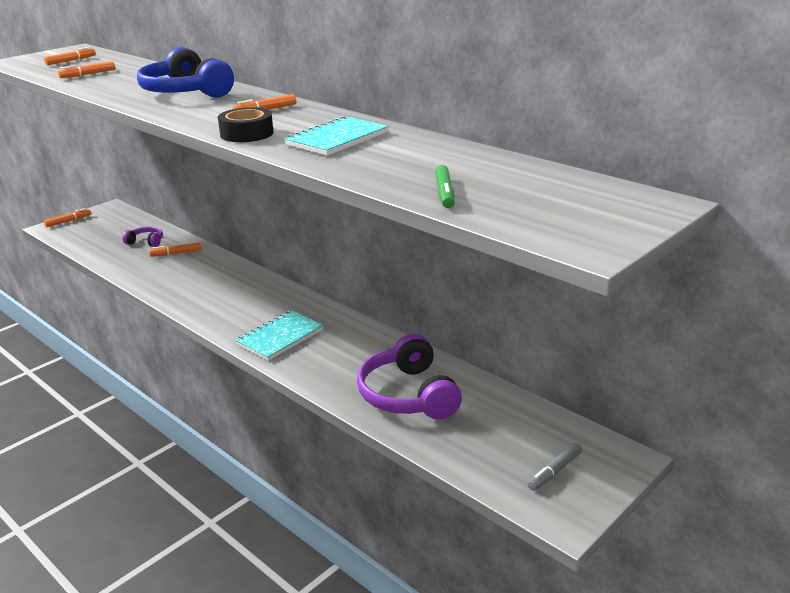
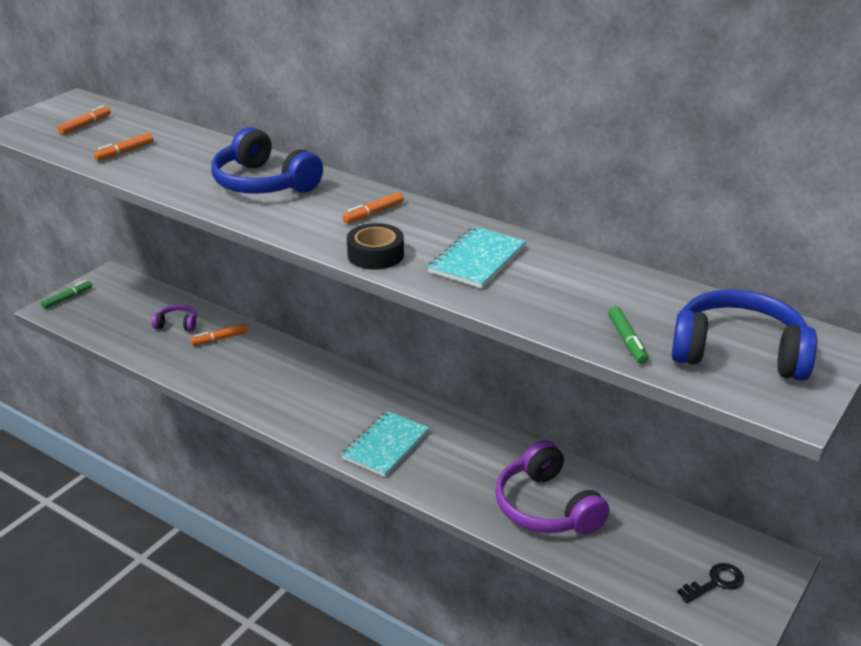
camera: 10 degrees left, 5 degrees up
(68, 221) = (67, 298): orange marker -> green marker
(554, 471) = (715, 582): grey marker -> black key
(555, 205) = (738, 353): none -> blue headphones

